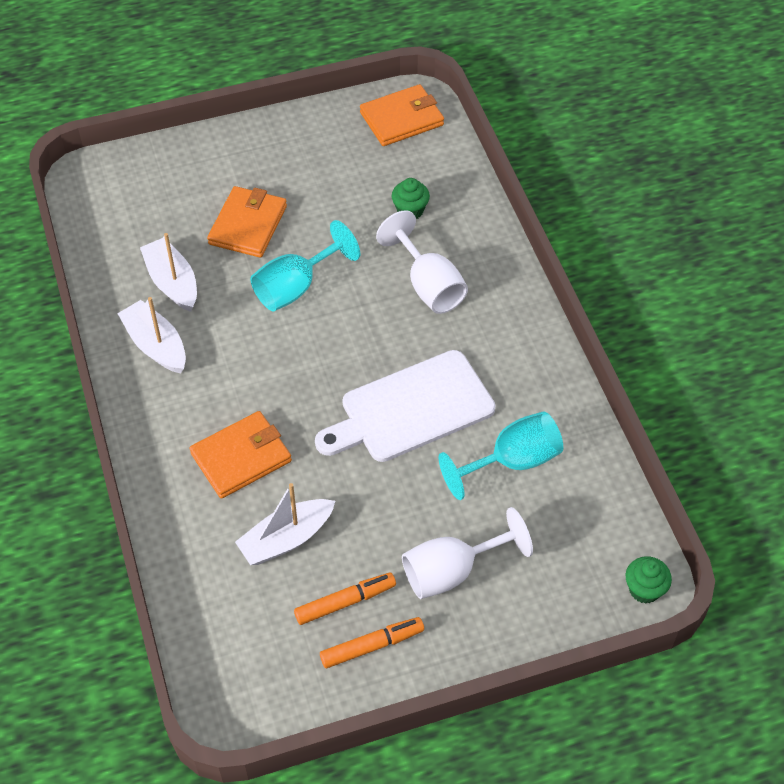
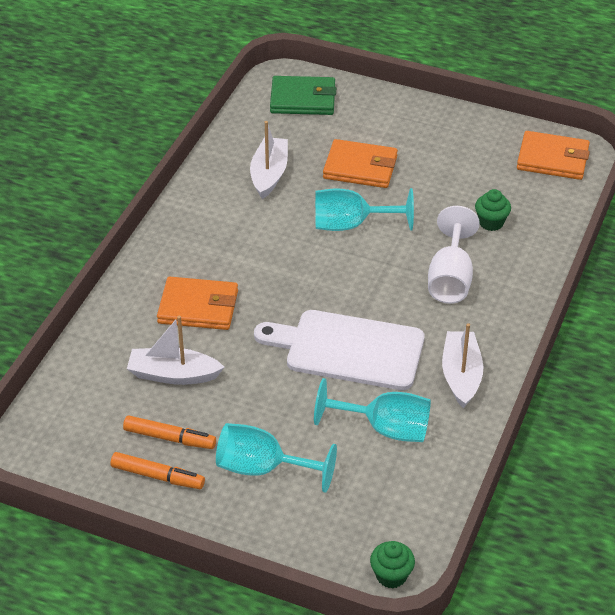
camera: 40 degrees right, 10 degrees down
(127, 186) = (303, 99): none -> green wallet
(156, 345) = (217, 206): white boat -> white boat (461, 375)
(248, 225) = (360, 167): orange wallet -> orange wallet turned 45 degrees clockwise
(451, 571) = (262, 468): white goblet -> turquoise goblet

